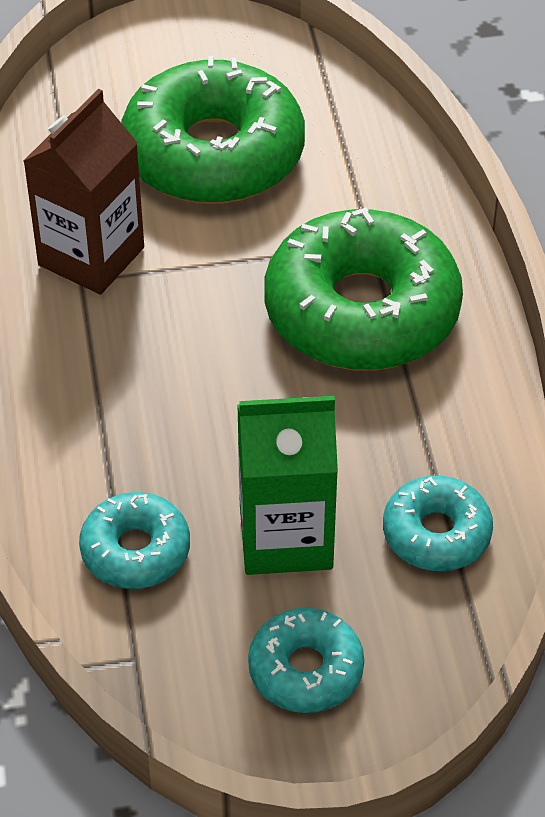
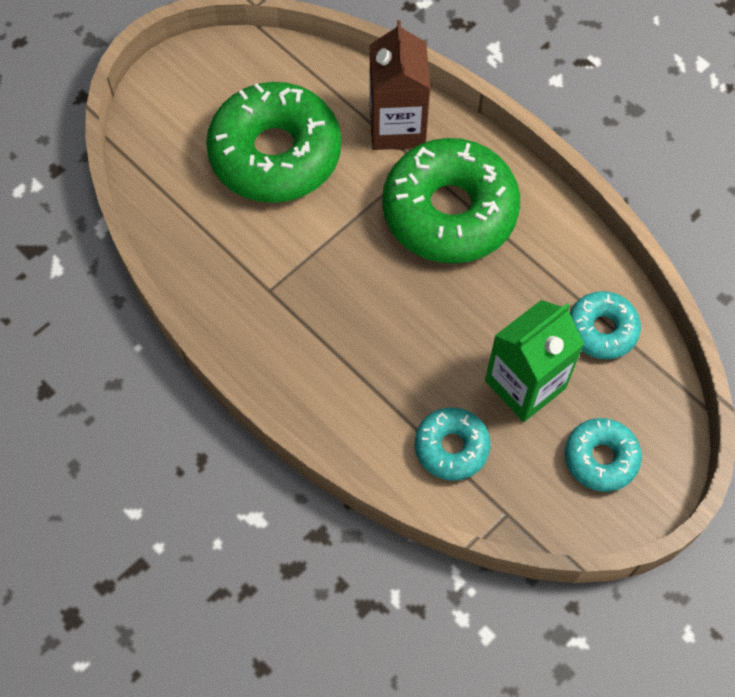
camera: 35 degrees left, 15 degrees up
(91, 256) = (261, 270): brown carton -> brown carton (397, 127)

